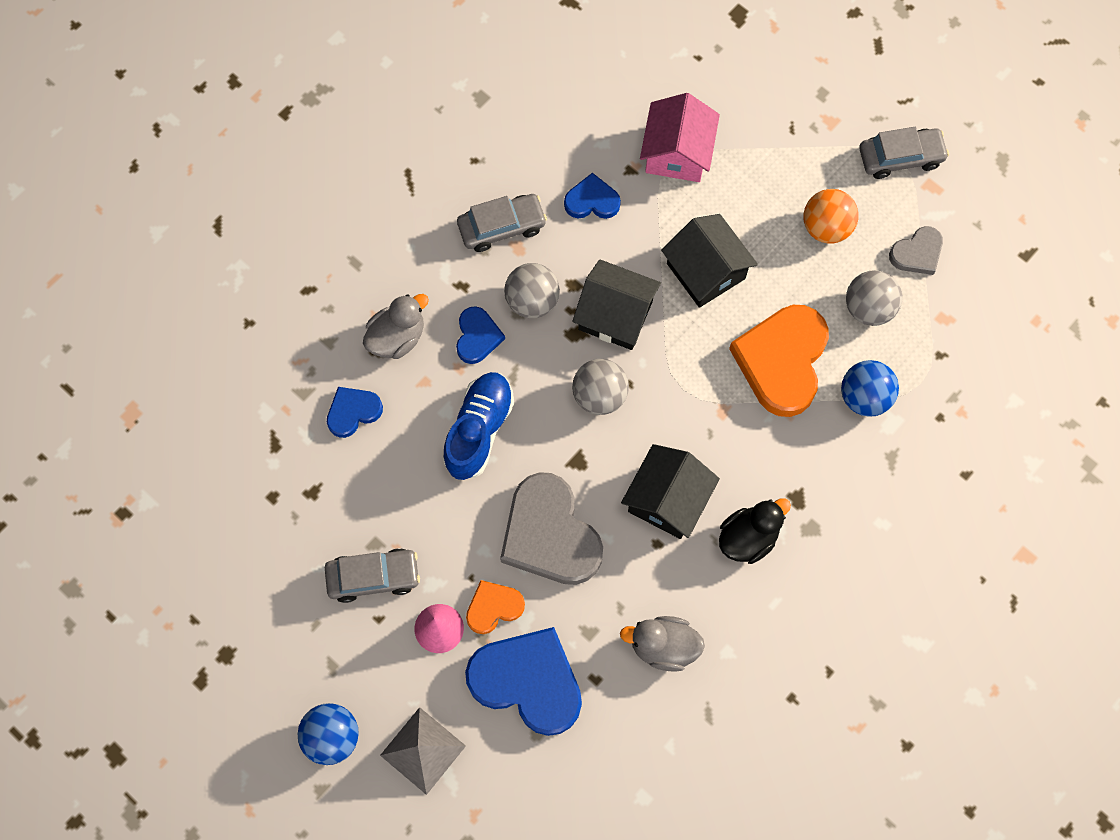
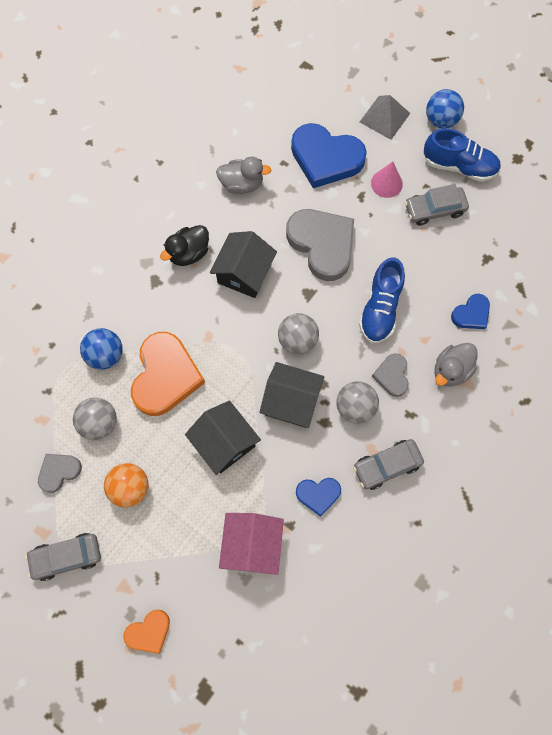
camera: 175 degrees right, 0 degrees up
(321, 649) = (459, 166): none -> blue shoe
(477, 337) = (392, 376): blue heart -> grey heart
(493, 607) = (353, 198): orange heart -> orange heart (149, 632)

